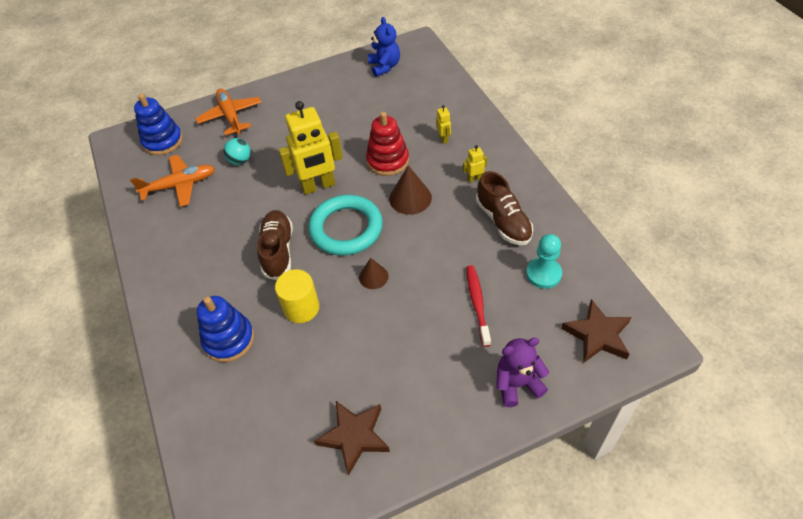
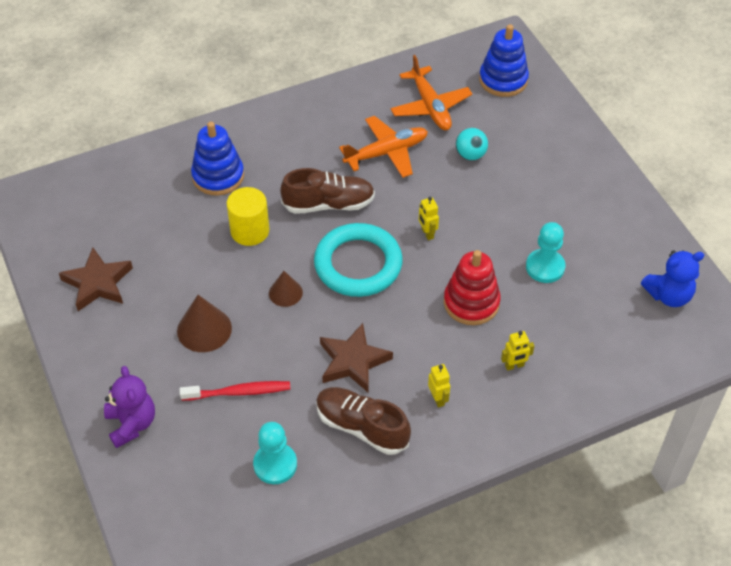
camera: 85 degrees right, 0 degrees up
(230, 116) = (551, 136): orange plane -> orange plane (387, 152)
(318, 186) = (427, 233): yellow robot -> yellow robot, size x0.42
(357, 122) = (545, 267): none -> turquoise pawn
(410, 198) = (405, 327): brown cone -> brown cone (204, 329)
(503, 221) = (362, 427): brown shoe -> brown shoe turned 60 degrees clockwise
(597, 335) = (182, 511): brown star -> brown star (353, 361)

